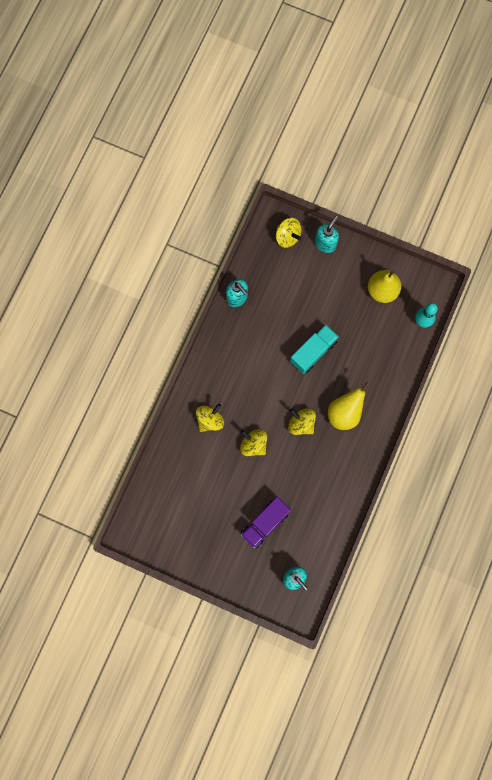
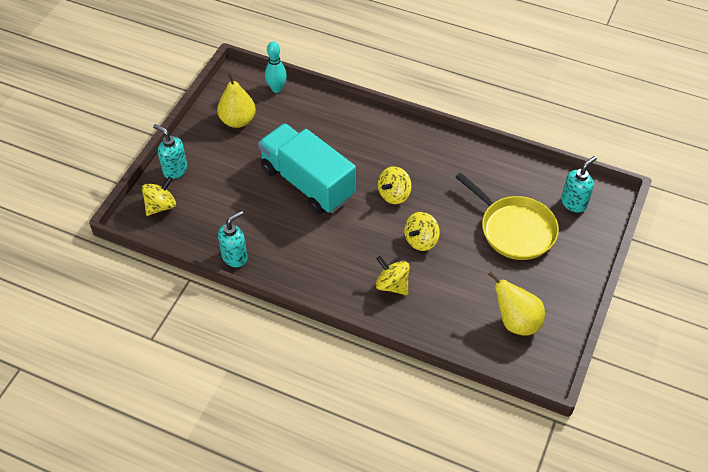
camera: 90 degrees left, 25 degrees down
(265, 523) = (514, 229): purple truck -> yellow pan
(313, 352) = (307, 183): turquoise truck -> turquoise truck, size x1.69
(344, 413) = (380, 155): yellow pear -> yellow pear (516, 322)

